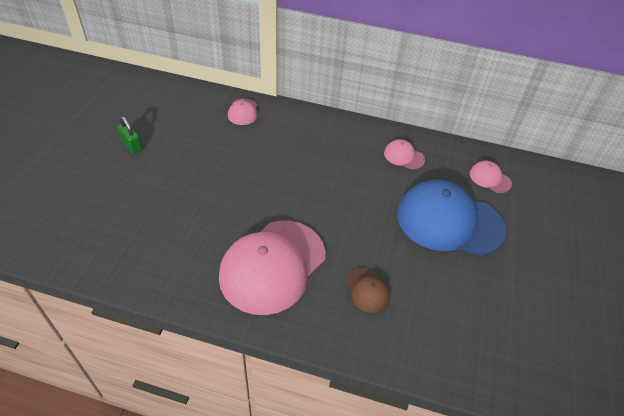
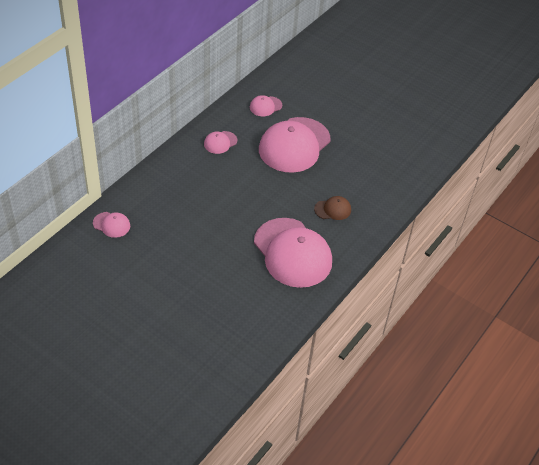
camera: 70 degrees left, 0 degrees up
(132, 145) = (116, 314): green padlock -> none
(449, 221) = (294, 145): blue cap -> pink cap

